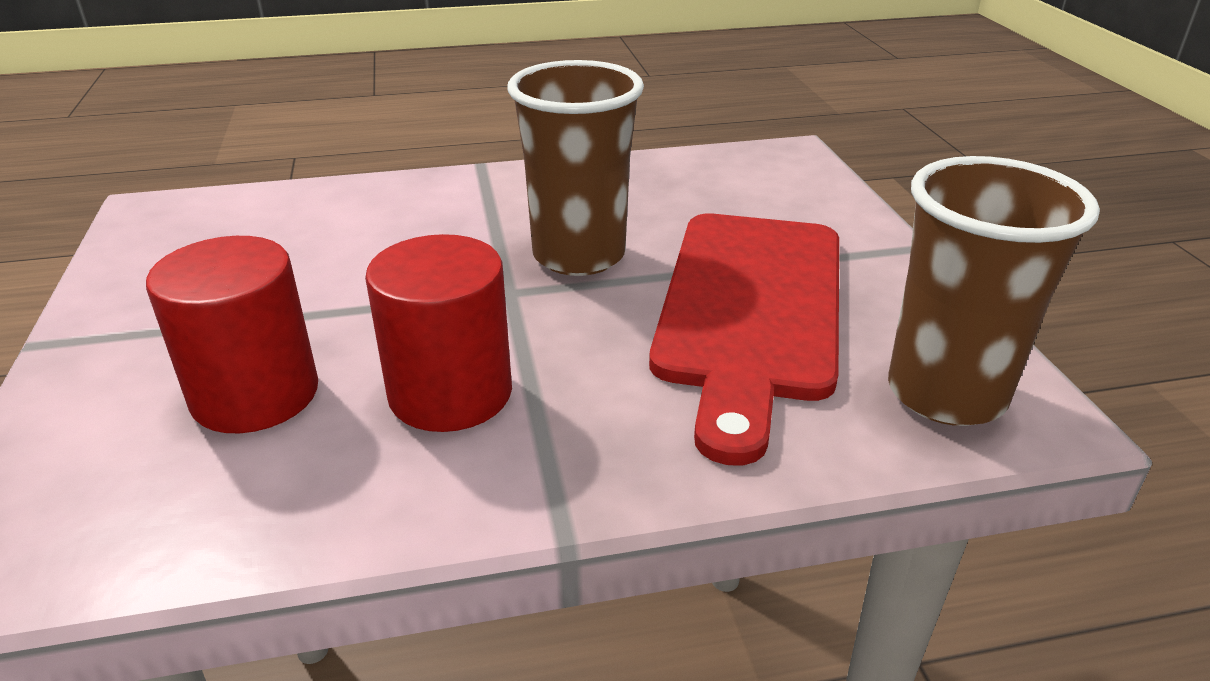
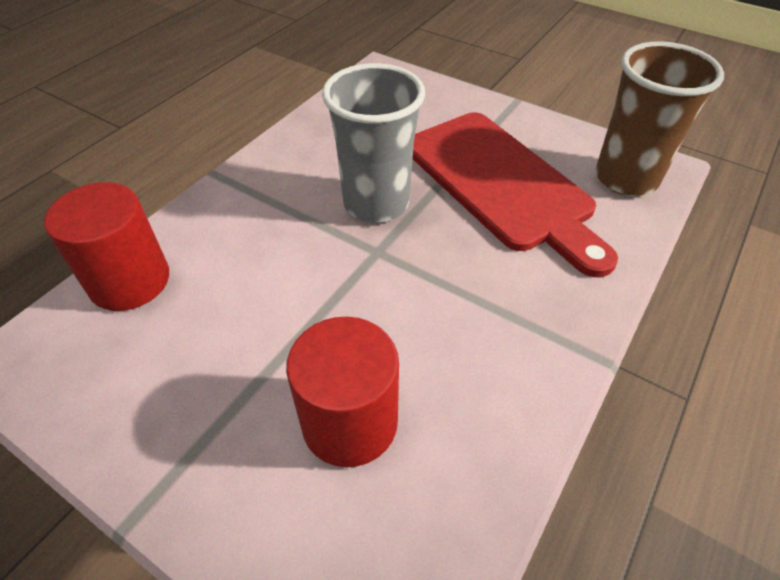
camera: 45 degrees left, 15 degrees up
(450, 393) = (448, 334): red cylinder -> red cylinder (129, 281)
(579, 255) = (376, 203): brown cup -> grey cup

